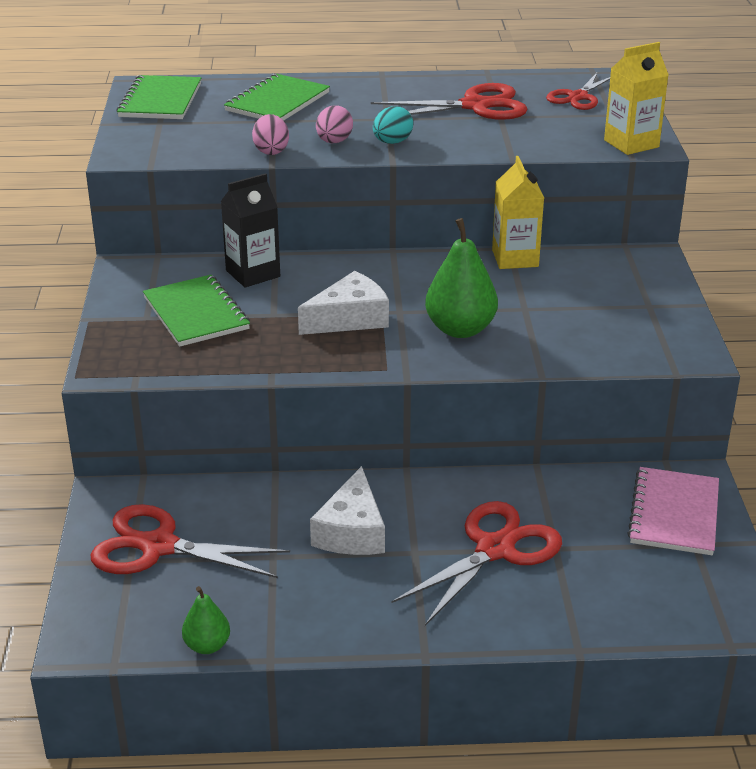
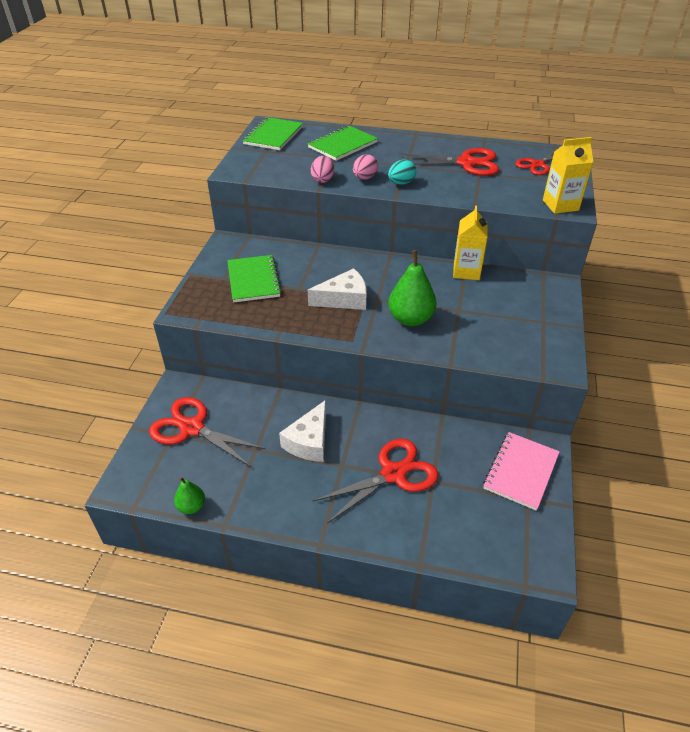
camera: 15 degrees right, 10 degrees up
(253, 274) = (299, 257): black carton -> none

